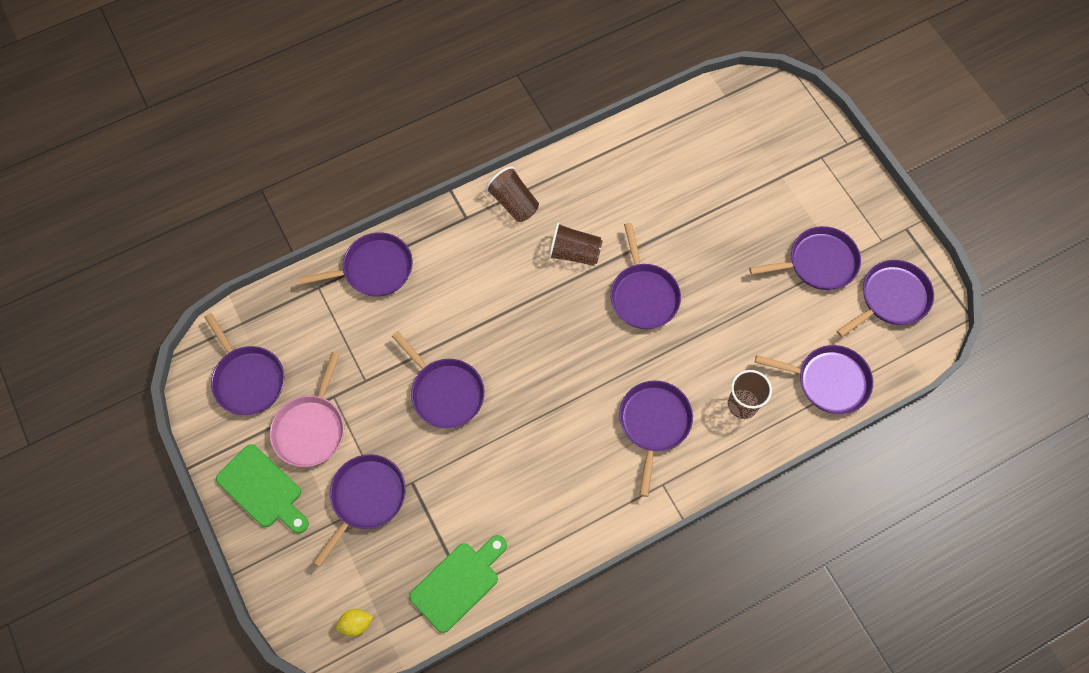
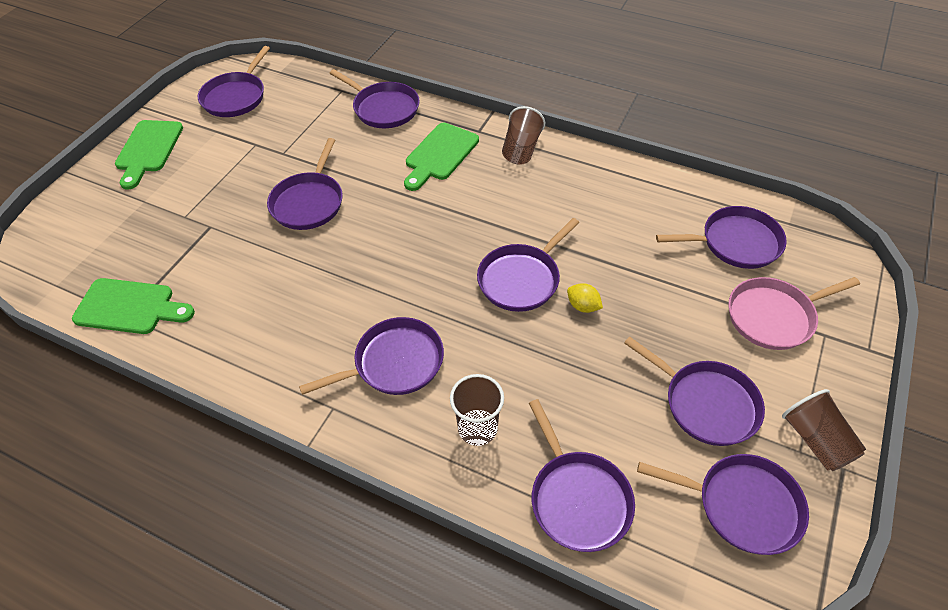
camera: 55 degrees right, 15 degrees down
(311, 429) = (218, 147): pink pan -> pink pan (773, 316)
(356, 624) = (55, 262): yellow lemon -> yellow lemon (583, 306)
(366, 498) = (177, 208): purple pan -> purple pan (736, 243)
(470, 264) = (440, 155): none -> green cutting board
(574, 253) = (514, 210): brown cup -> brown cup (816, 440)

